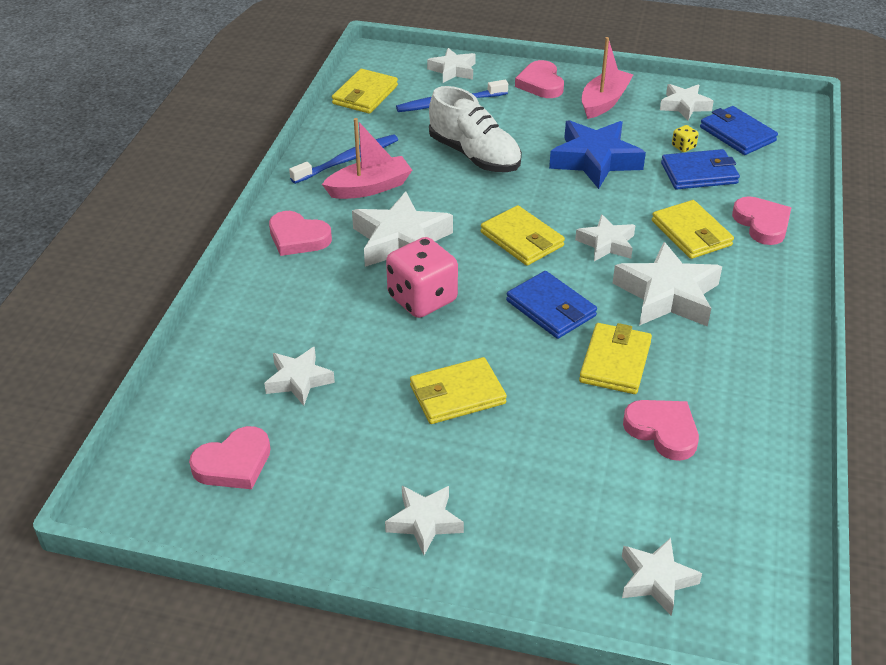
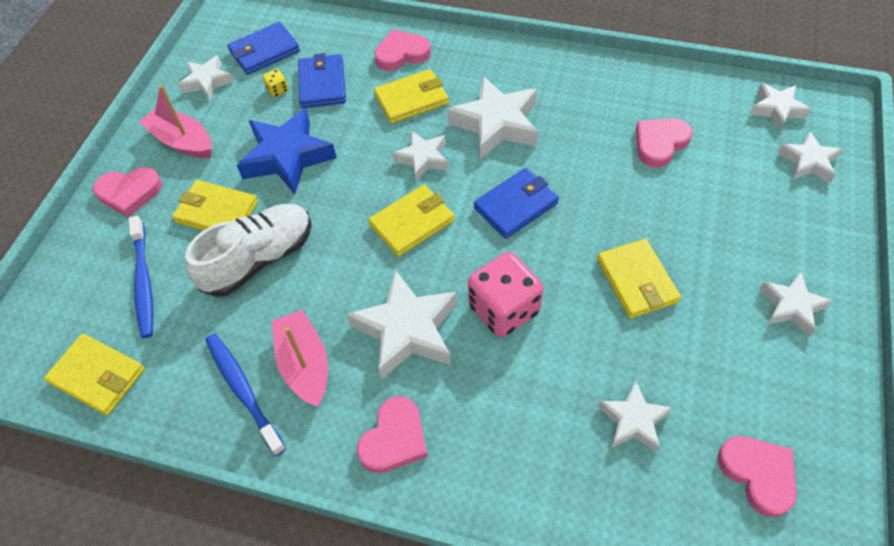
camera: 85 degrees left, 15 degrees up
(453, 70) = (71, 277): white star -> white star (777, 109)
(615, 362) = (583, 166): yellow wallet -> yellow wallet (216, 212)

